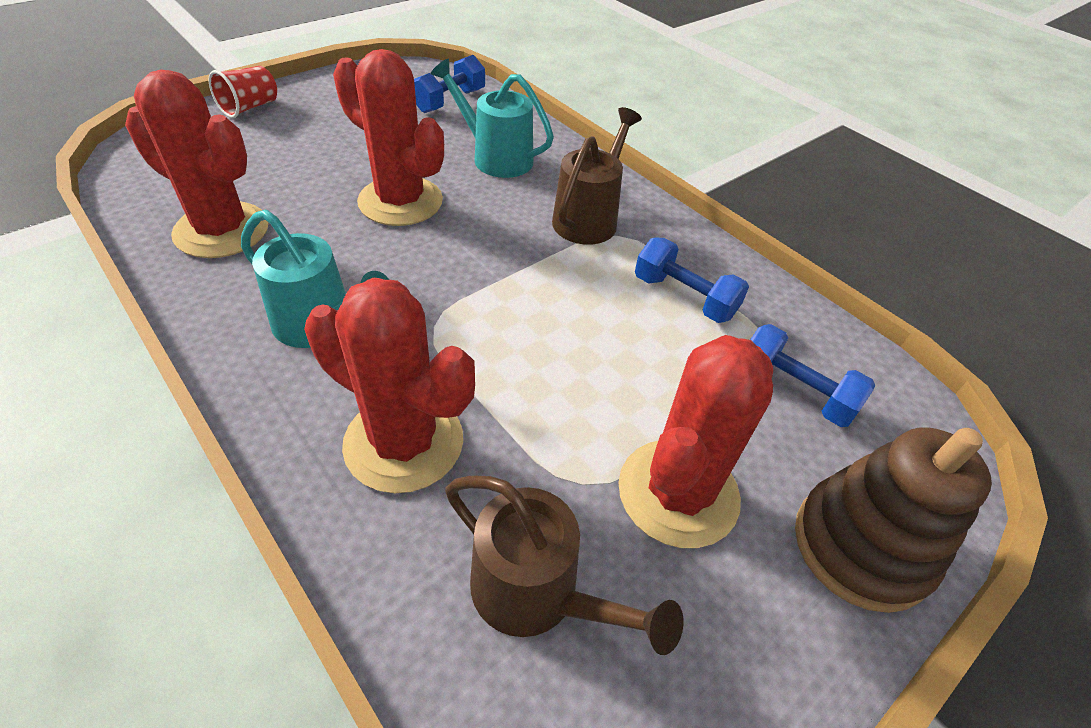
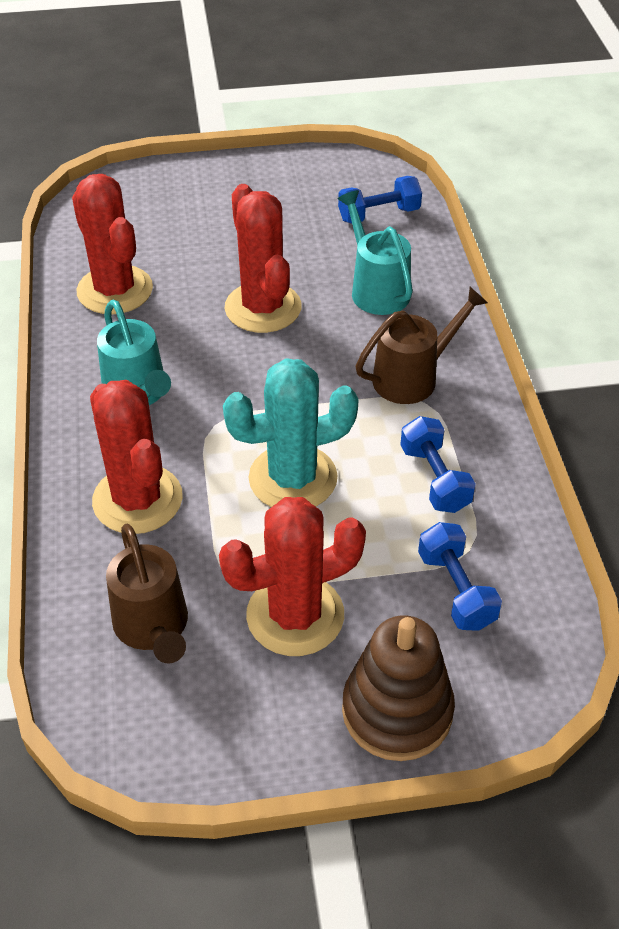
camera: 35 degrees right, 0 degrees up
(250, 108) = (200, 175): red cup -> none
(557, 348) = (293, 478): none -> turquoise cactus

